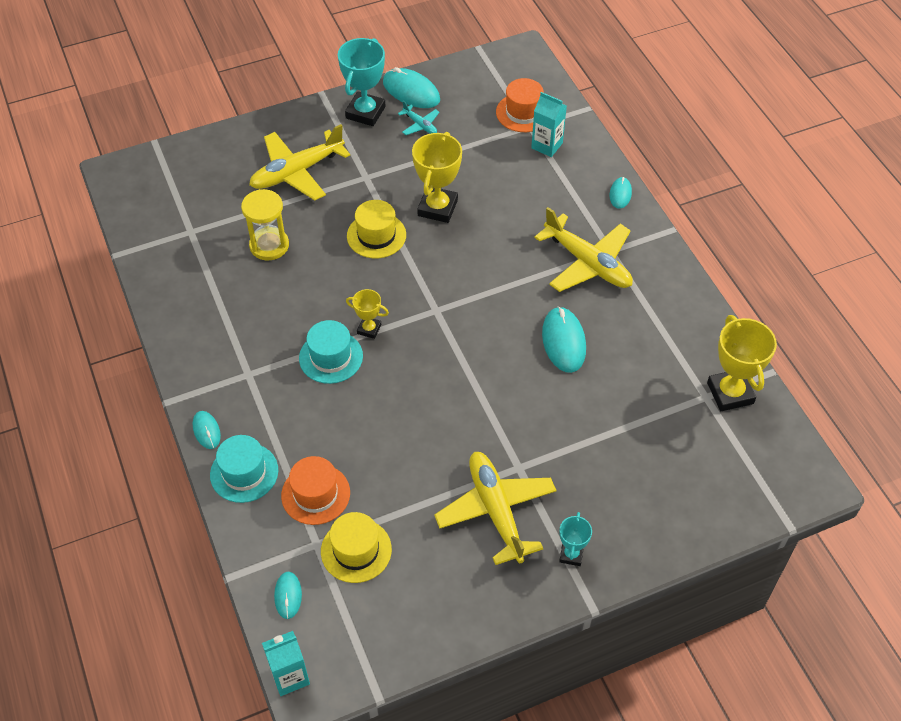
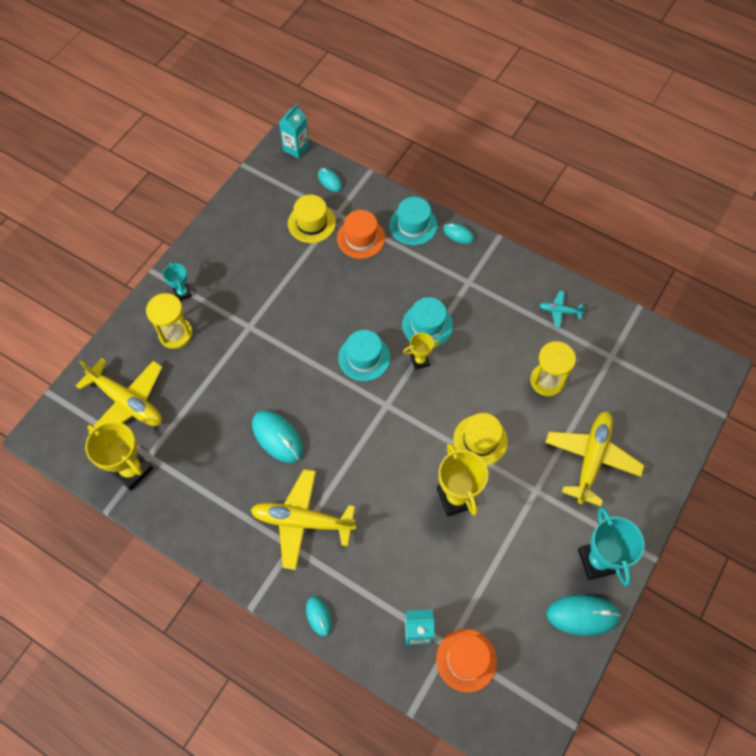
camera: 145 degrees right, 10 degrees up
(420, 125) = (541, 579): turquoise plane -> turquoise plane (559, 311)
(421, 364) = (364, 357): none -> turquoise hat
(496, 510) = (245, 292): yellow plane -> yellow plane (127, 402)
(608, 508) = (175, 334): none -> yellow hourglass

